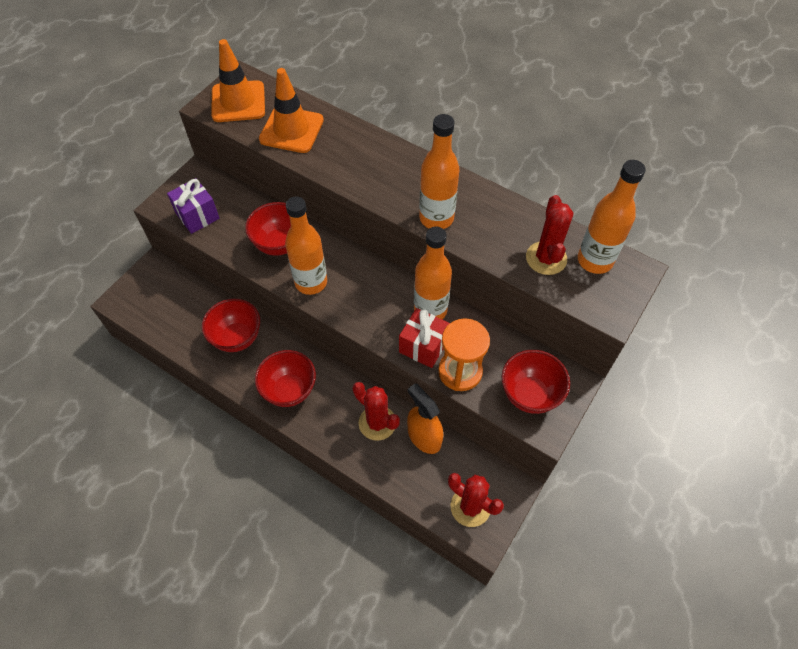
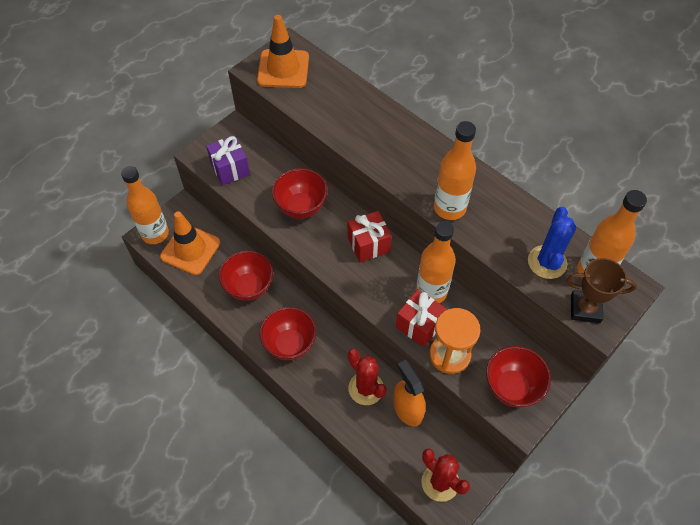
camera: 10 degrees right, 0 degrees up
(291, 130) = (328, 103): orange traffic cone -> orange traffic cone (190, 249)
(311, 282) = (324, 248): orange bottle -> orange bottle (155, 234)
(357, 272) = (368, 244): none -> red gift
(546, 258) = (547, 262): red cactus -> blue cactus
(593, 299) = (585, 309): none -> brown trophy

